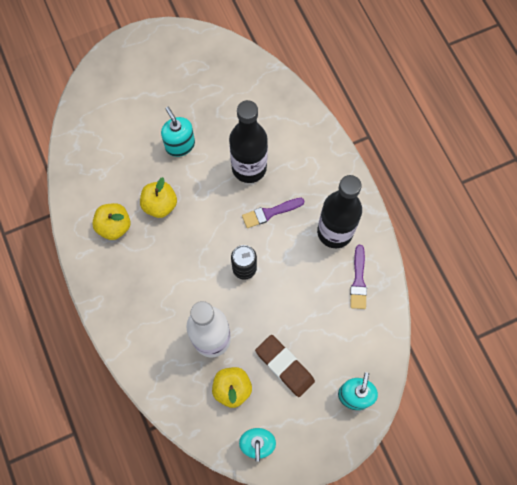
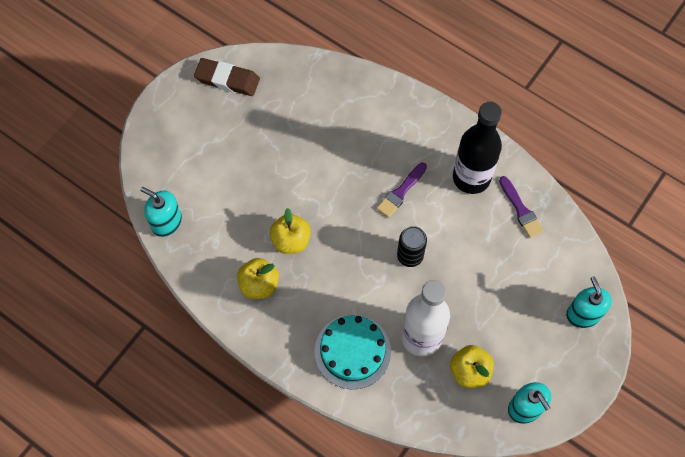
camera: 30 degrees left, 5 degrees down
(151, 319) = (352, 351): none -> turquoise cake
(180, 145) = (274, 174): turquoise soap dispenser -> turquoise soap dispenser (166, 222)
(249, 168) = (354, 161): black bottle -> none
(284, 366) = (504, 324): brown eraser -> brown eraser (227, 80)

